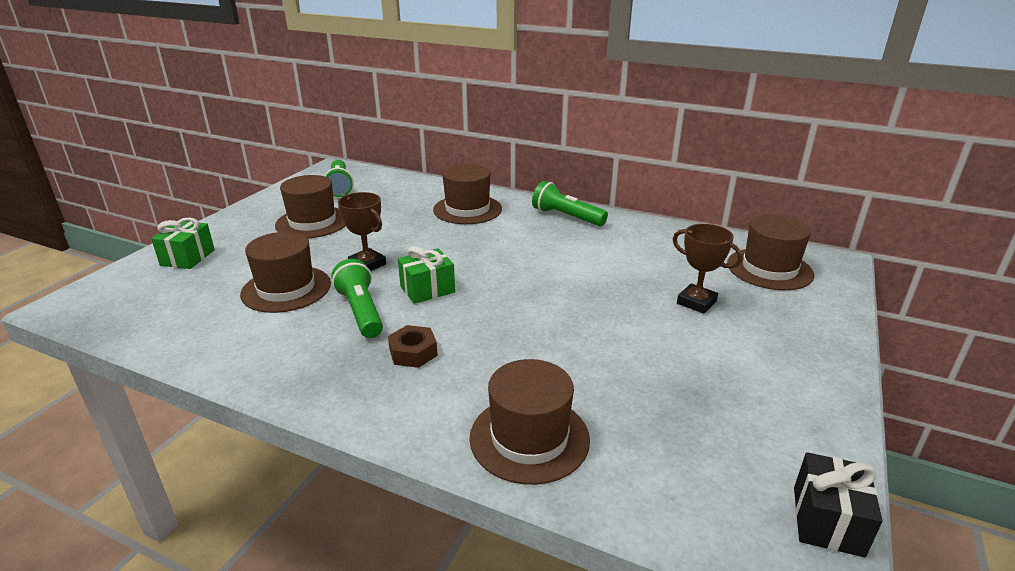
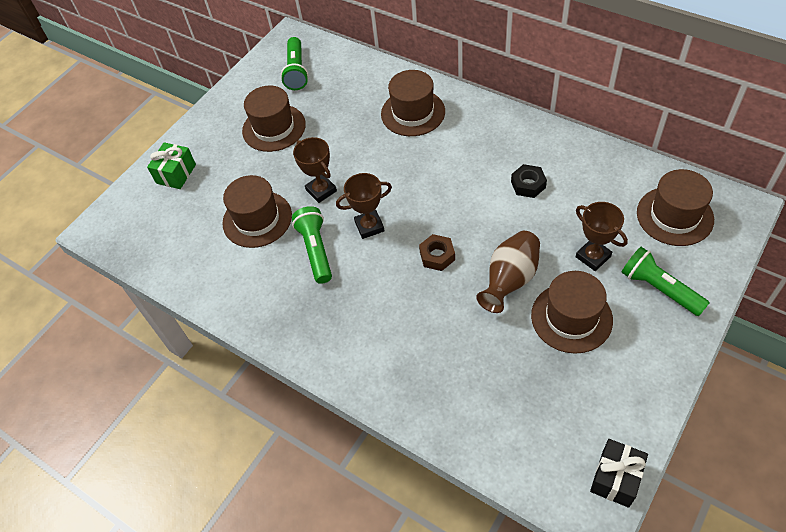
camera: 15 degrees right, 25 degrees up
(413, 352) = (354, 300): brown nut -> brown nut (437, 256)
(427, 289) = (369, 226): green gift -> brown trophy
(529, 438) = (430, 390): brown hat -> brown hat (571, 317)
(566, 217) = (504, 128): green flashlight -> green flashlight (659, 289)
(604, 253) = (528, 184): none -> black nut
(607, 325) = (510, 280): none -> brown vase

